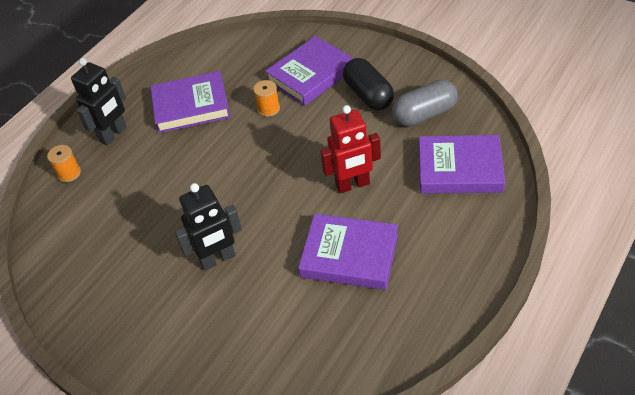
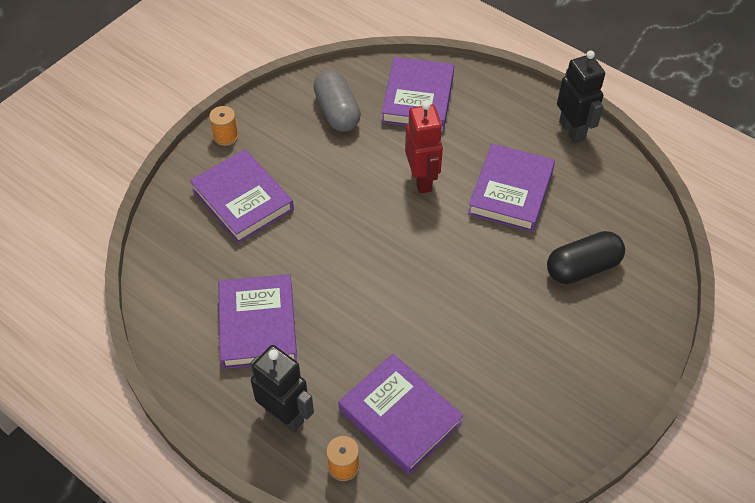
camera: 90 degrees left, 5 degrees up
(106, 200) = (399, 416): none -> purple book
(217, 259) = (502, 300): black robot -> black robot (572, 131)
(268, 109) = (288, 244): orange spool -> orange spool (226, 136)
(368, 95) = (294, 152): black capsule -> black capsule (582, 268)

